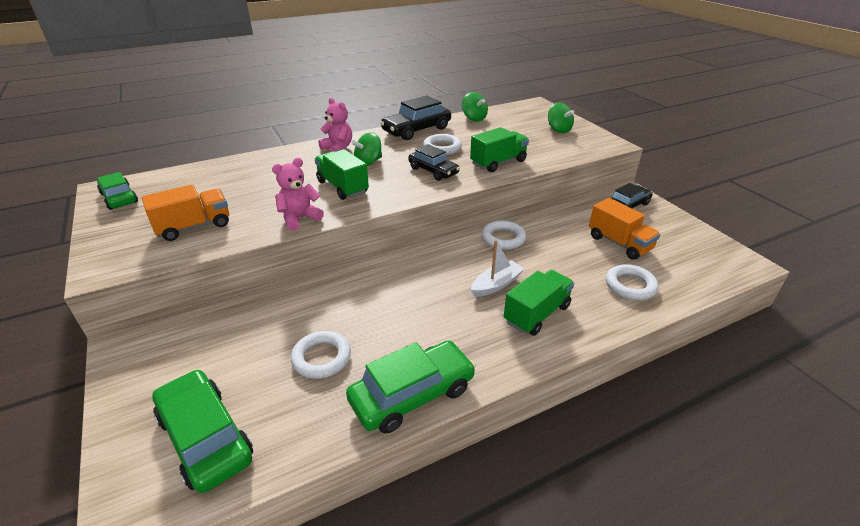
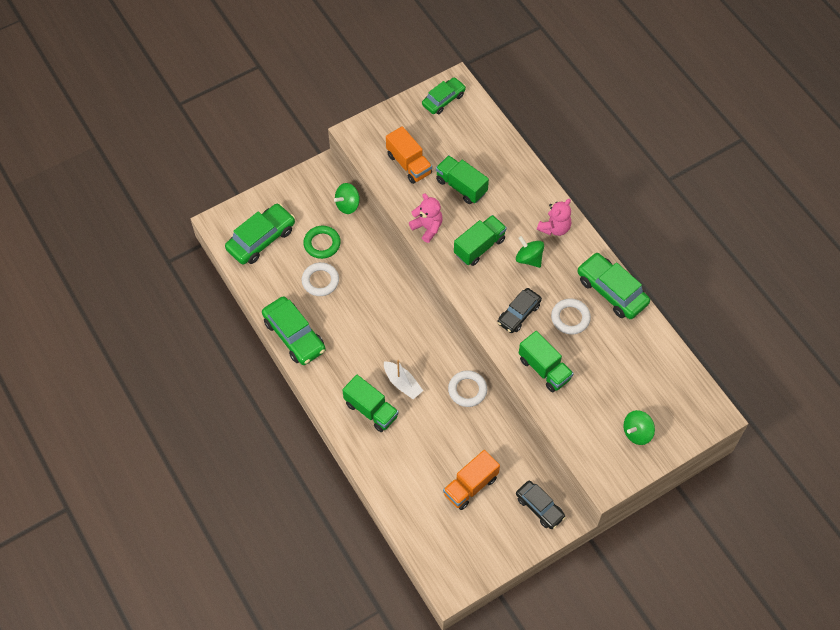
camera: 85 degrees right, 25 degrees up
(254, 193) = (461, 186): none -> green truck
(256, 353) = (322, 244): none -> green ring
(416, 130) = (611, 291): black car -> green car
(474, 118) = (655, 346): green spinning top -> green spinning top (348, 205)
(630, 286) = (410, 482): white ring -> none

